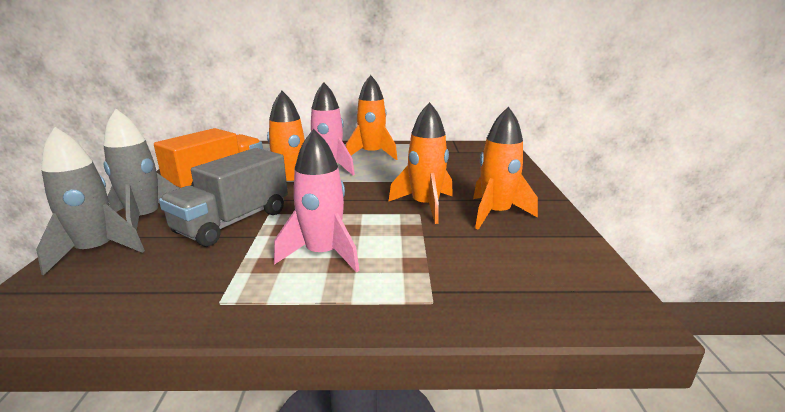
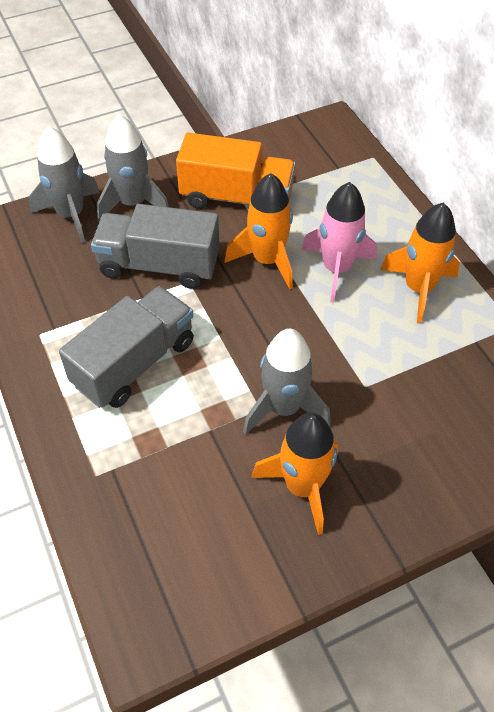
camera: 65 degrees right, 30 degrees up
(323, 254) = (134, 363): pink rocket -> grey truck
(425, 206) = (283, 408): orange rocket -> grey rocket

